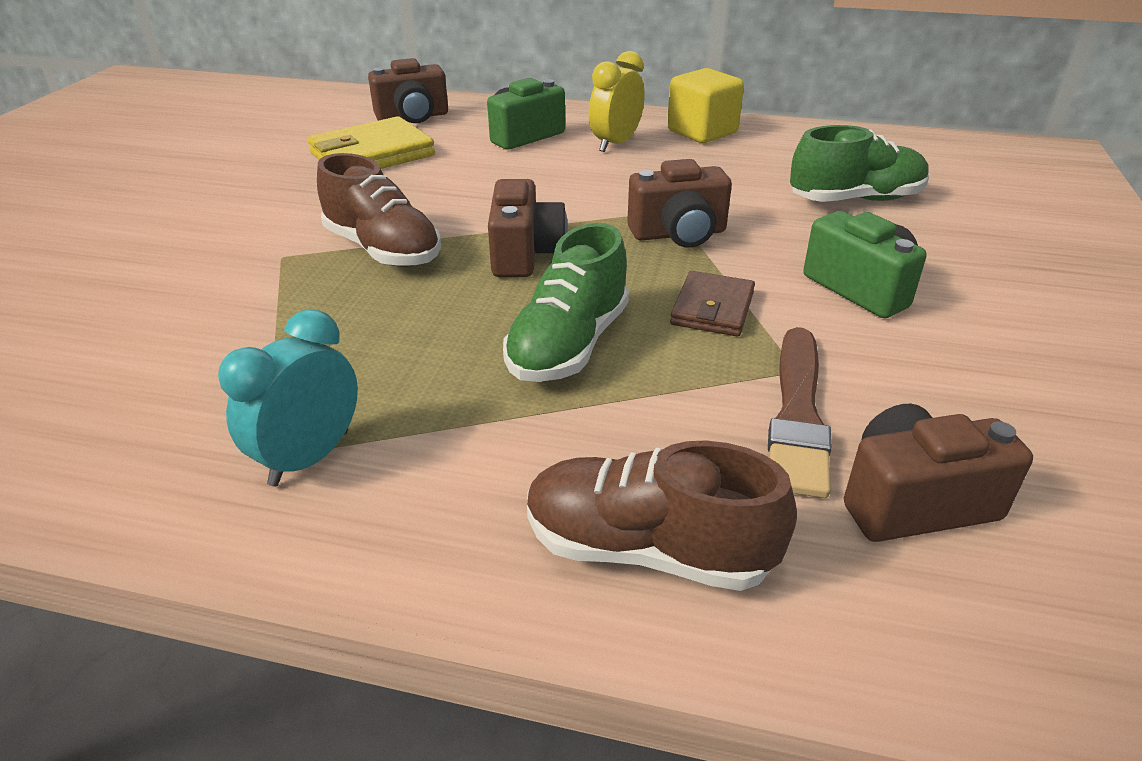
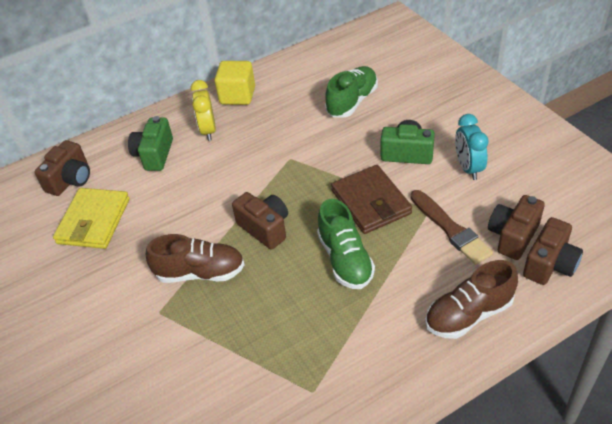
camera: 40 degrees left, 10 degrees up
(310, 458) = (328, 379): turquoise clock -> turquoise clock (468, 168)
(678, 234) = (310, 171): brown camera -> brown camera (550, 264)
(712, 308) = (371, 202): brown wallet -> brown wallet, size x1.64

